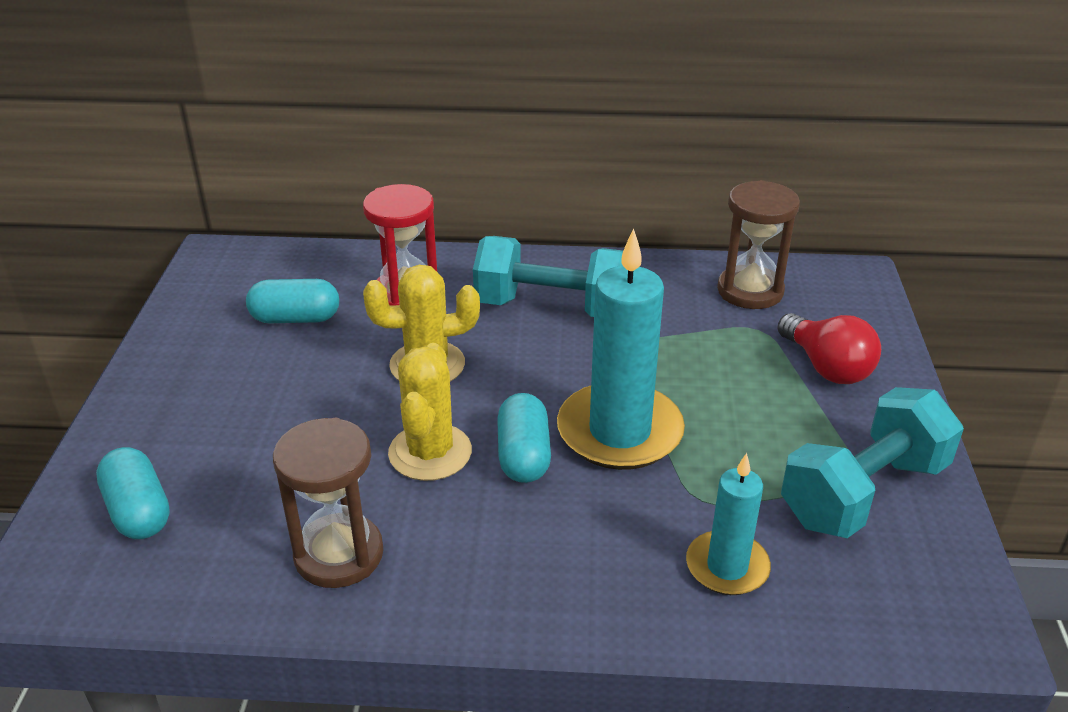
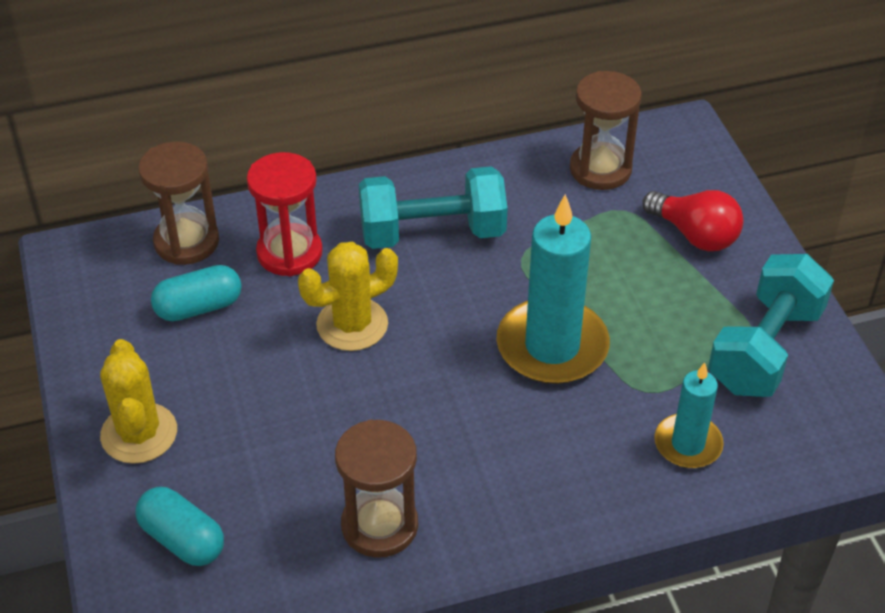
camera: 20 degrees left, 10 degrees up
(320, 267) = (186, 242): none -> brown hourglass
(430, 452) = (403, 411): yellow cactus -> yellow cactus (139, 433)
(523, 455) = (483, 392): turquoise capsule -> none

